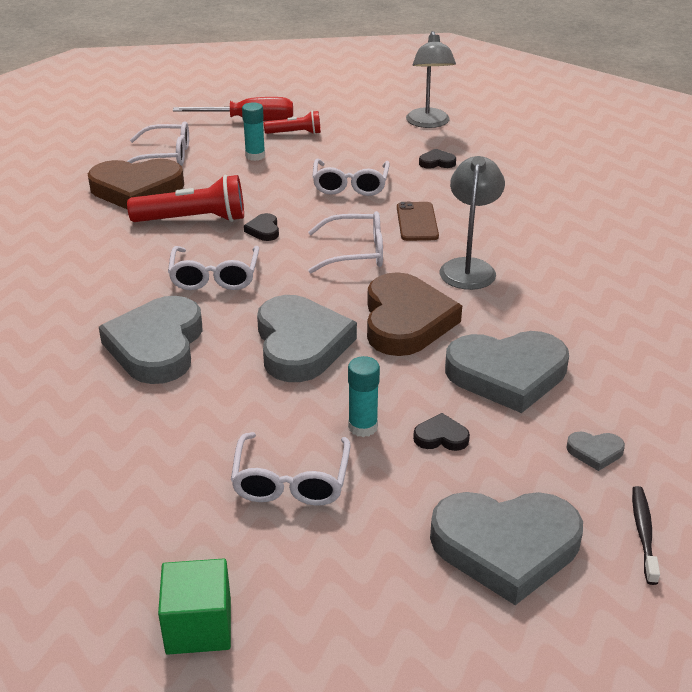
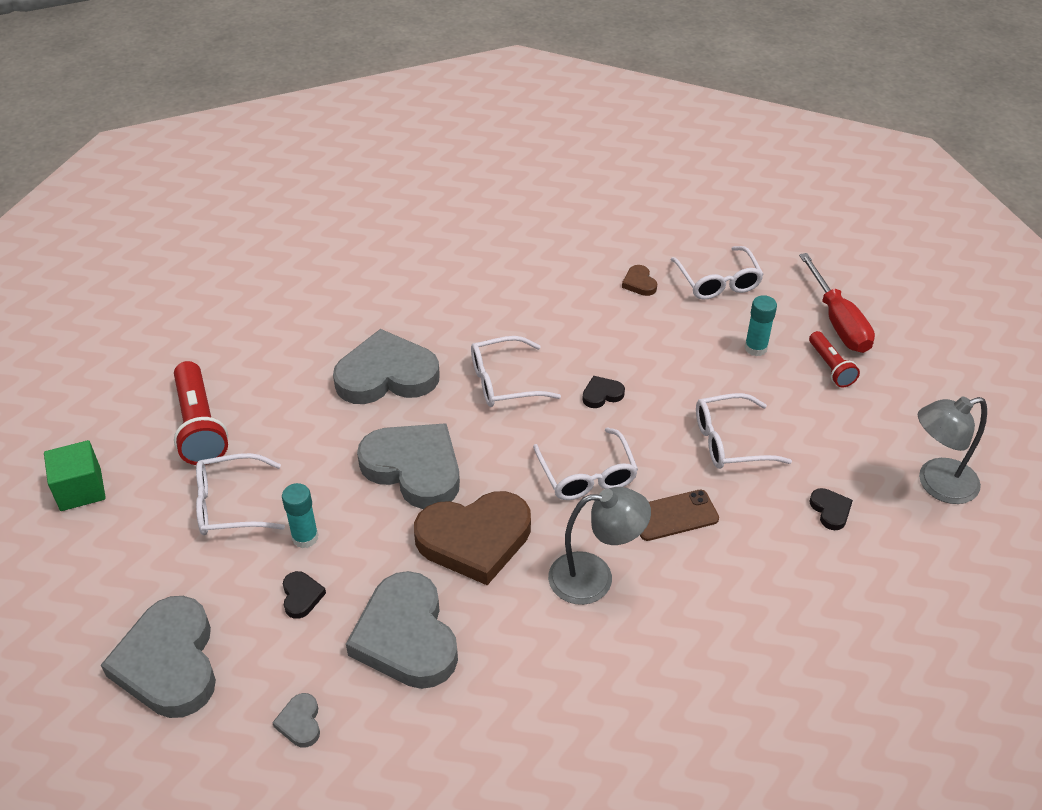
camera: 75 degrees right, 10 degrees up
(136, 189) = (639, 283): brown heart -> brown heart, size x0.42
(193, 220) = (599, 339): red flashlight -> red flashlight (200, 426)
(301, 344) = (414, 468): grey heart -> grey heart turned 120 degrees counterclockwise
(643, 533) = (194, 768): black toothbrush -> none

